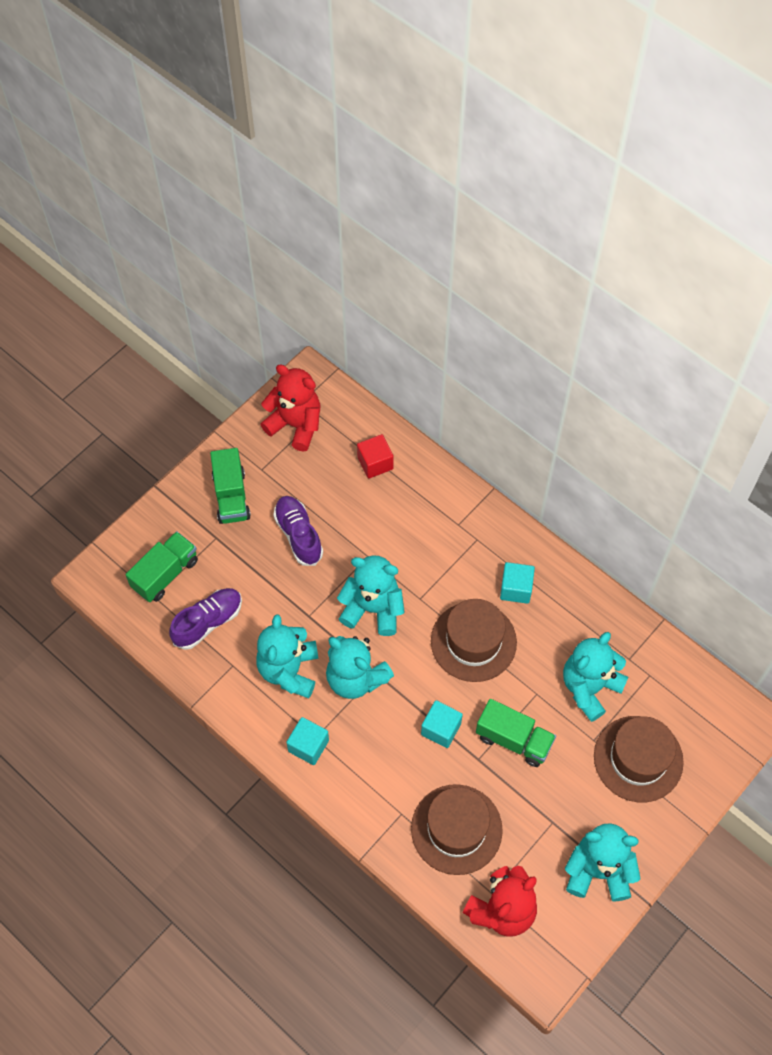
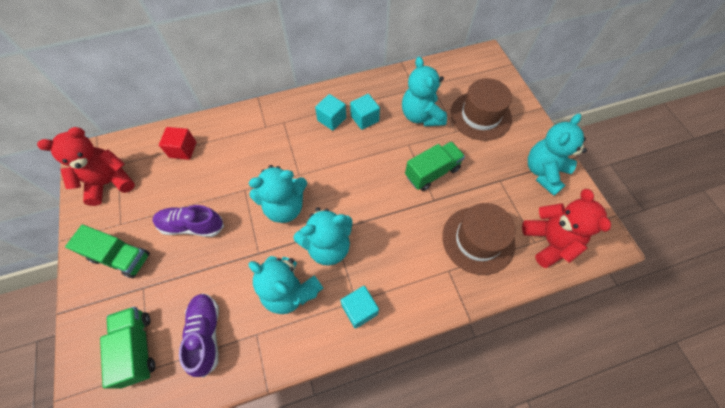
camera: 60 degrees left, 0 degrees up
(373, 609) = (284, 207): turquoise teddy bear -> turquoise teddy bear turned 150 degrees counterclockwise
(441, 729) = (400, 211): turquoise cube -> turquoise cube (364, 119)
(473, 641) = (350, 160): brown hat -> none

